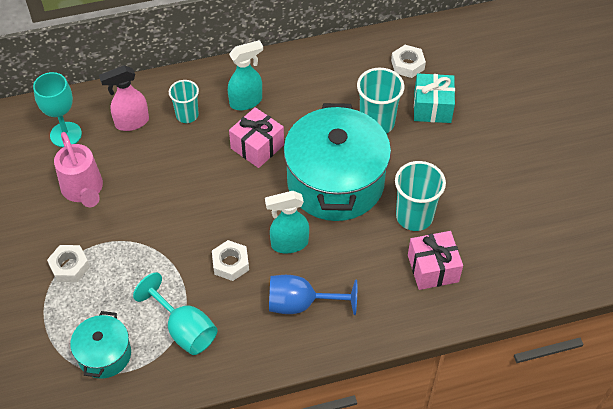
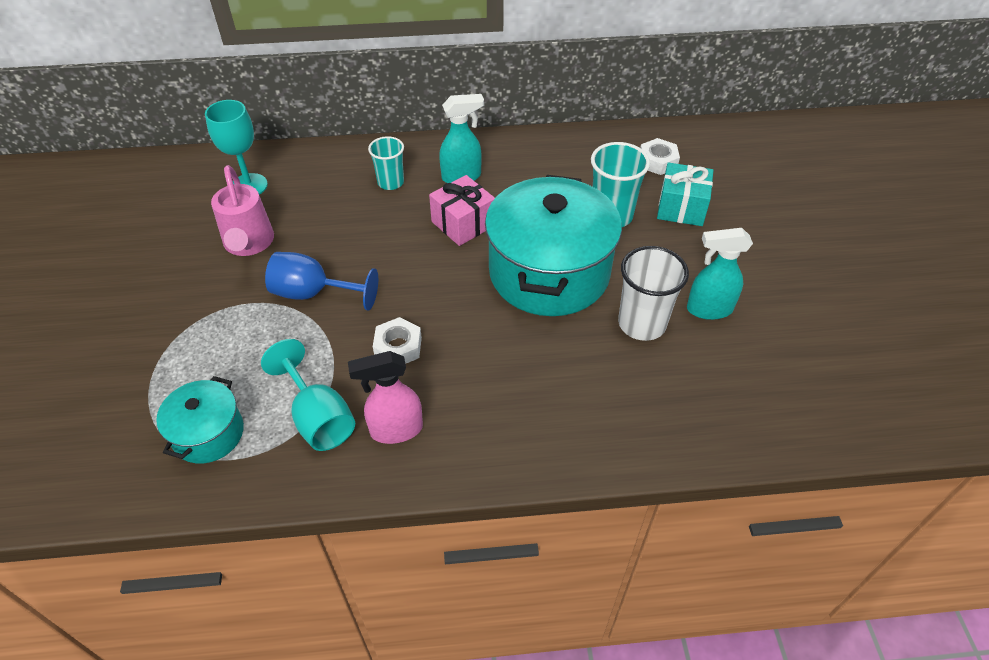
camera: 10 degrees right, 5 degrees down
(69, 266) = (203, 323): white nut -> none
(131, 122) = (326, 182): pink spray bottle -> pink spray bottle (395, 430)
(289, 244) = (476, 334): turquoise spray bottle -> turquoise spray bottle (708, 309)
(301, 304) = (475, 408): blue goblet -> blue goblet (313, 293)
(414, 216) = (642, 323): turquoise cup -> white cup
(433, 268) = (657, 389): pink gift -> none

